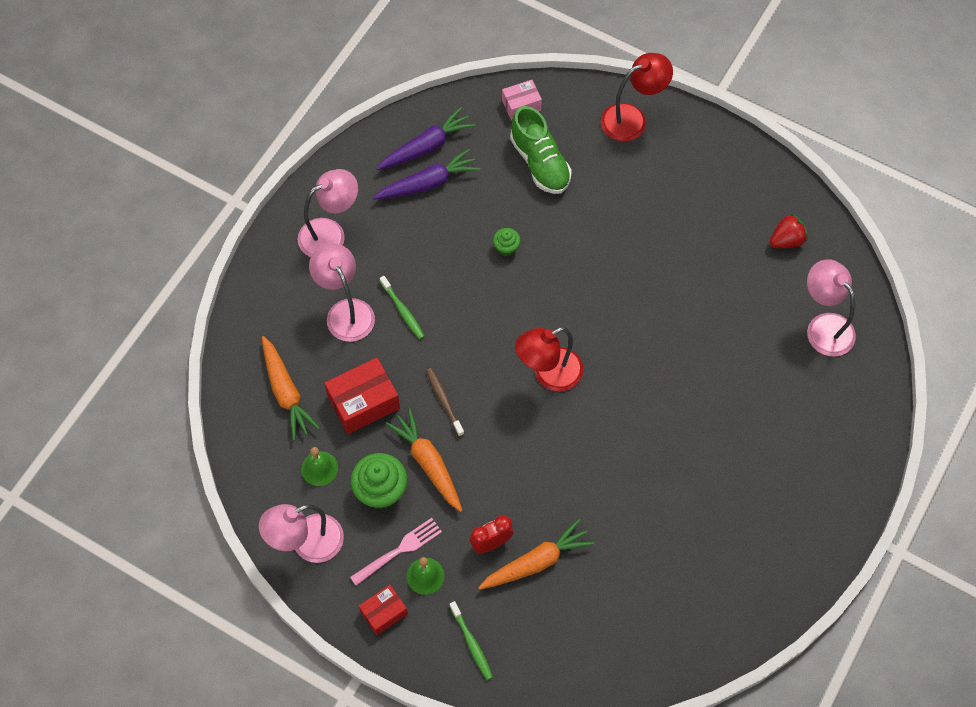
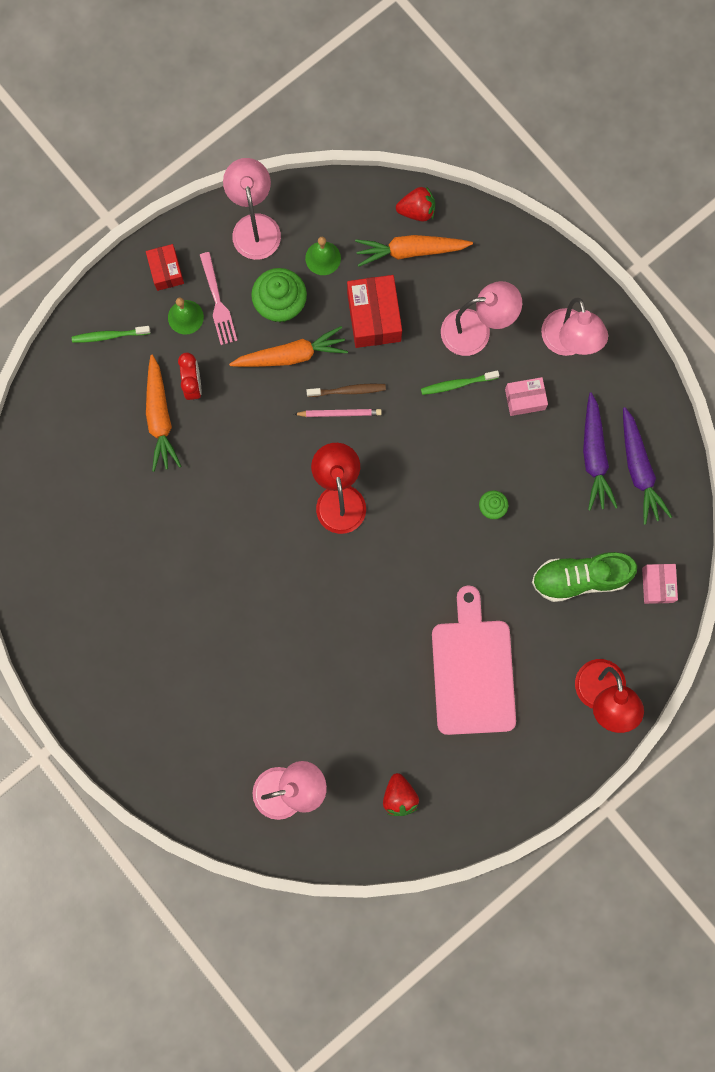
camera: 110 degrees right, 15 degrees up
(243, 400) = (417, 211): none -> red strawberry
(396, 252) = (525, 399): none -> pink box
(469, 401) = (339, 413): none -> pink pencil
(655, 218) = (473, 671): none -> pink cutting board

